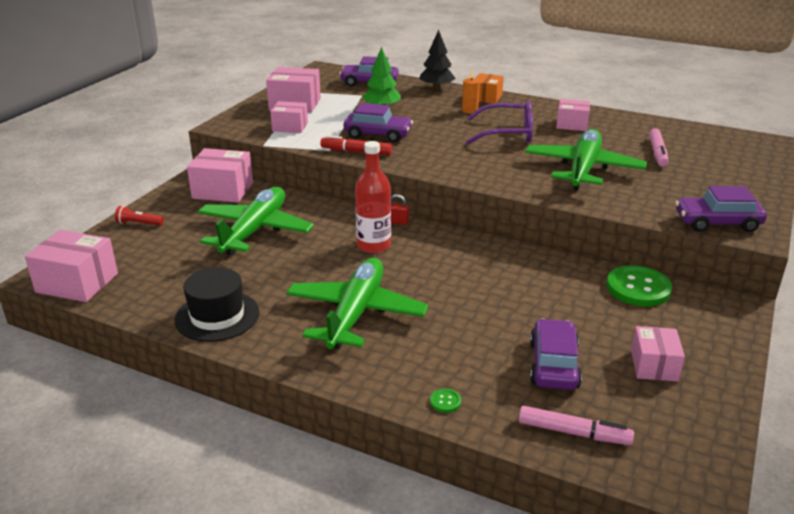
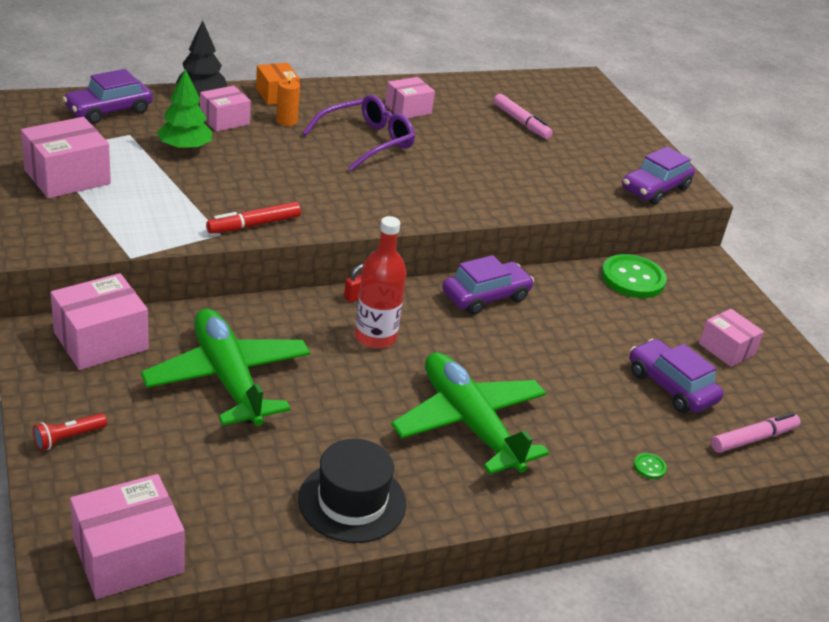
camera: 50 degrees left, 5 degrees up
(290, 127) = (119, 216): pink box -> pink box (224, 120)
(378, 134) = (240, 191): purple car -> purple car (485, 296)
(583, 169) = (491, 166): green plane -> none

